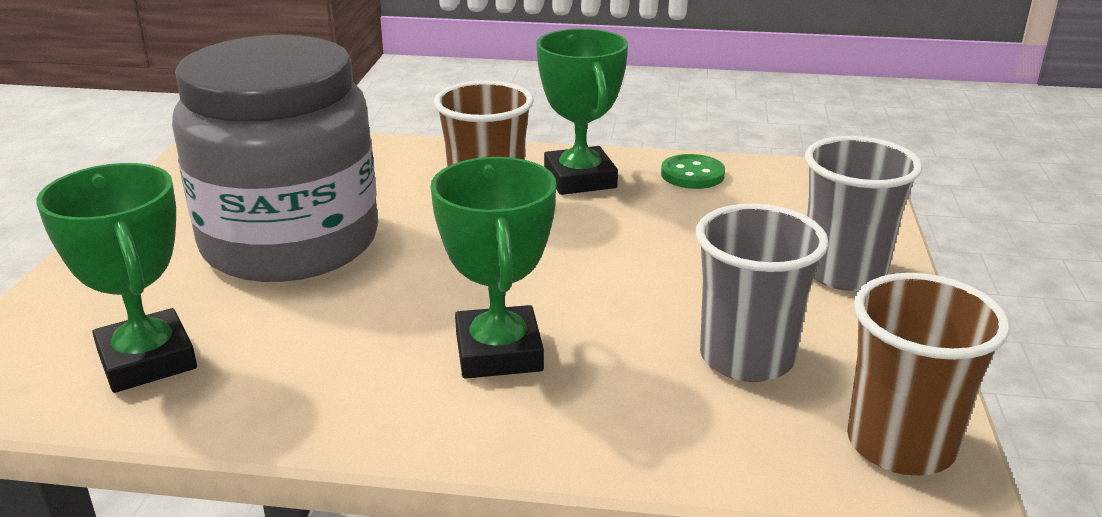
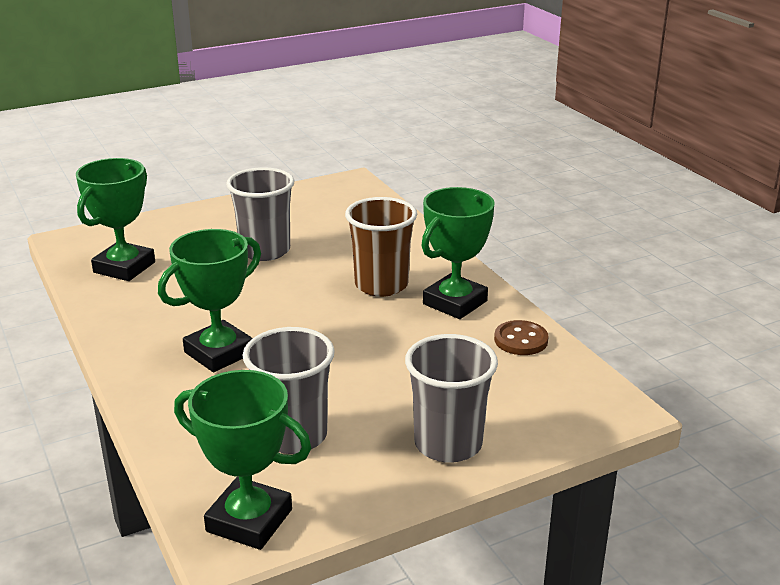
camera: 55 degrees right, 0 degrees up
(290, 242) = (265, 251): grey jar -> grey cup
(692, 174) = (521, 340): green button -> brown button
(900, 445) = (249, 520): brown cup -> green trophy

